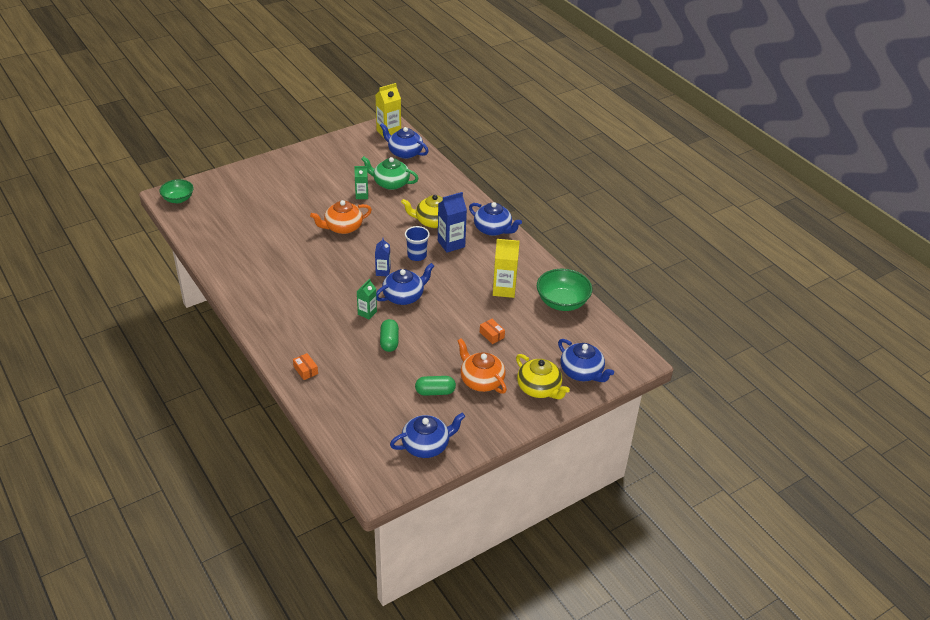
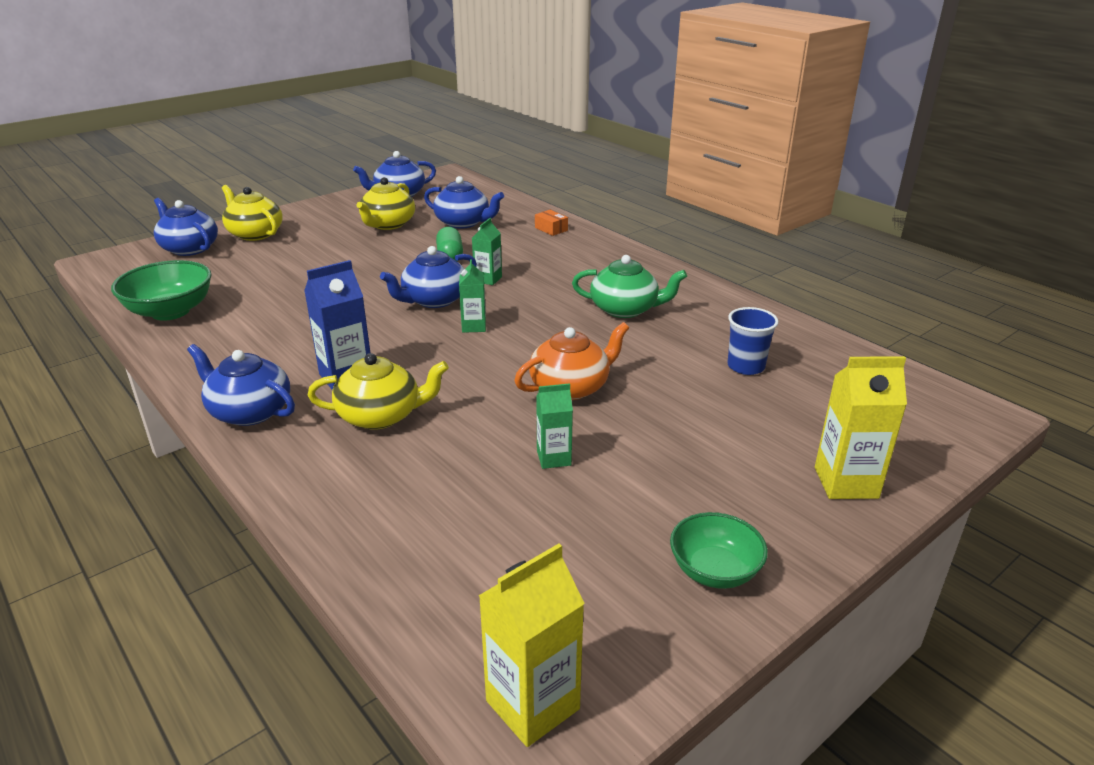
camera: 175 degrees right, 10 degrees down
(178, 199) = (949, 410): green bowl -> green bowl (714, 571)
(383, 272) = (474, 326): blue carton -> green carton
(390, 183) = (490, 498): green teapot -> green teapot (625, 309)
(404, 152) = (463, 611): blue teapot -> blue teapot (463, 223)
(417, 255) = (415, 353): blue cup -> blue cup (746, 366)
(435, 392) = (388, 224): green capsule -> yellow teapot
(481, 380) = (328, 235): orange teapot -> none
(491, 335) = (302, 271): orange box -> none
(504, 289) = (264, 319): yellow carton -> yellow carton (846, 482)

